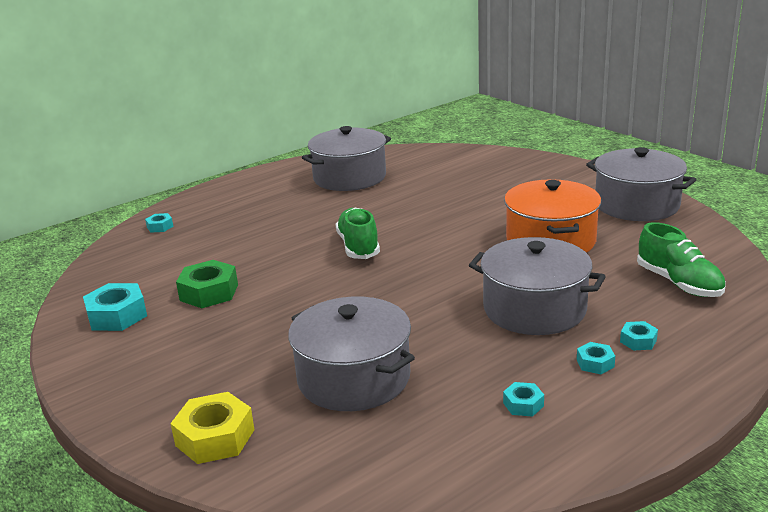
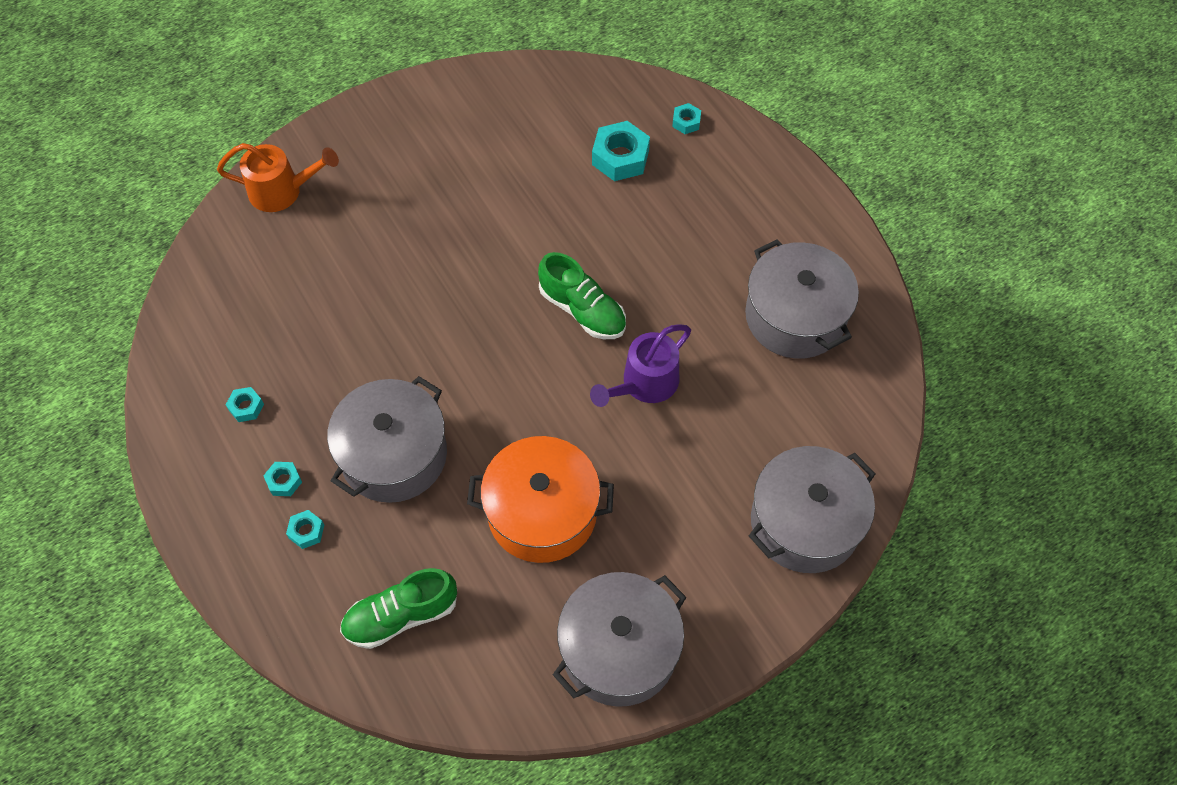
camera: 95 degrees right, 35 degrees up
(117, 315) = (493, 108): turquoise nut -> turquoise nut (620, 157)
(209, 292) = (516, 175): green nut -> none
(215, 437) = (283, 191): yellow nut -> orange watering can
(354, 378) = (328, 286): grey pot -> grey pot (805, 522)
(358, 246) = (582, 310): green shoe -> green shoe turned 45 degrees clockwise
(422, 218) = (644, 384): none -> purple watering can

